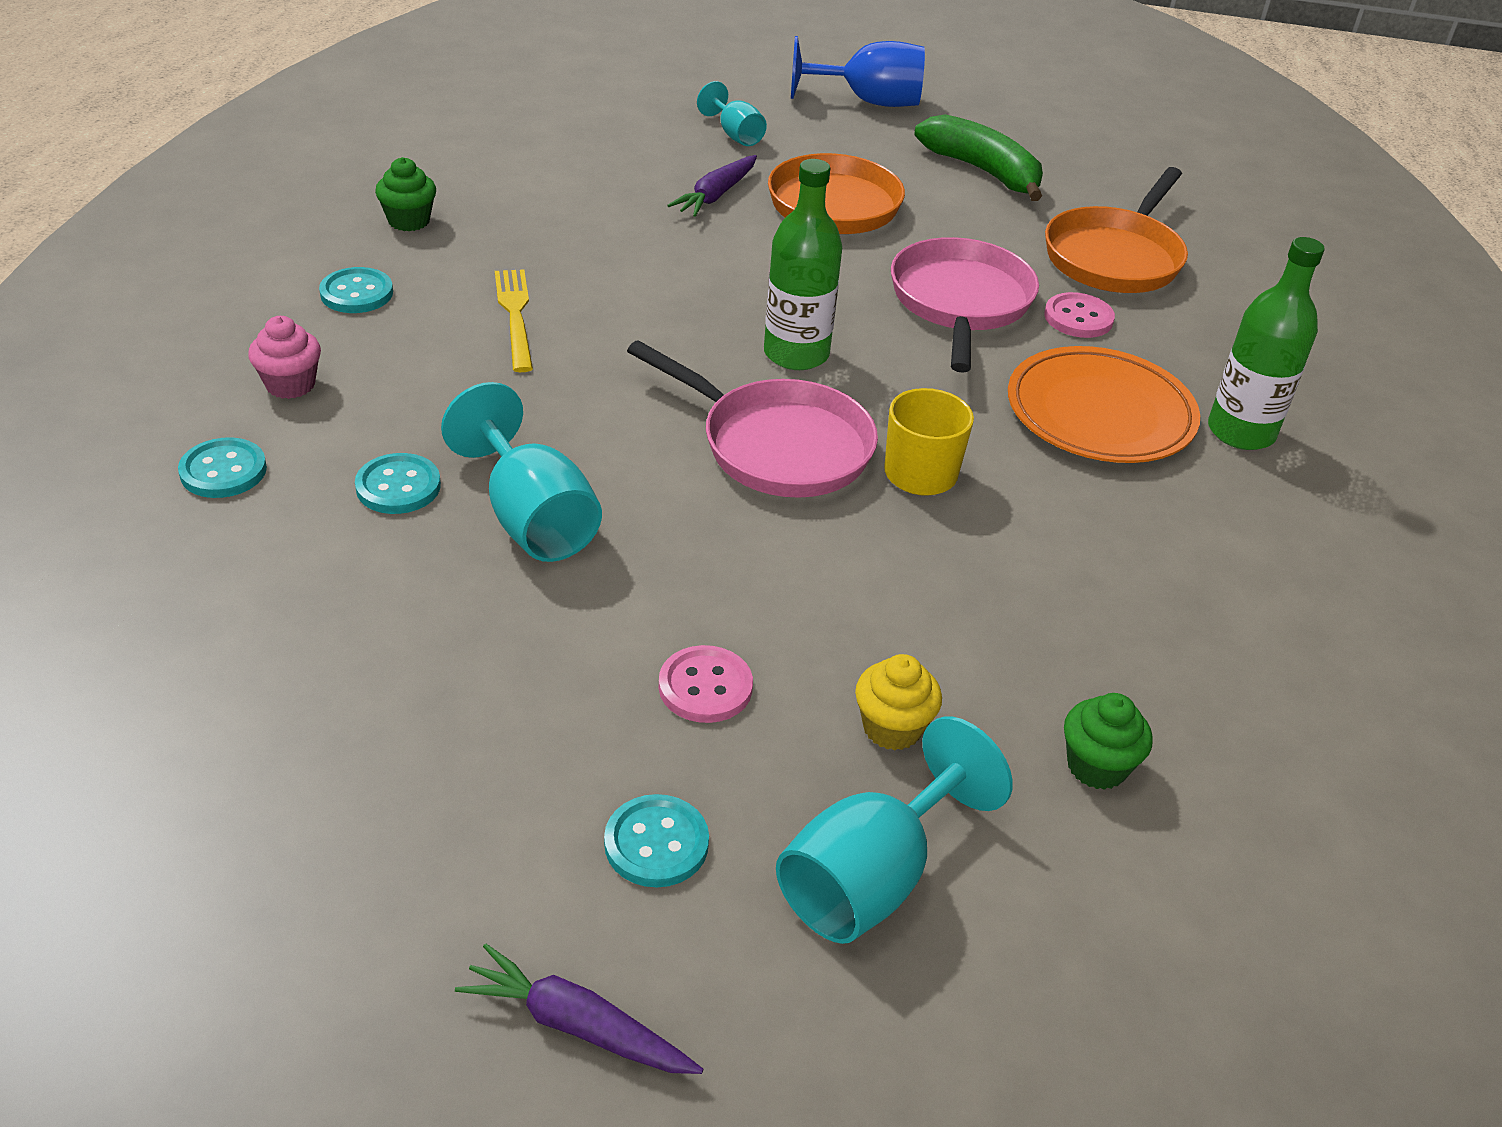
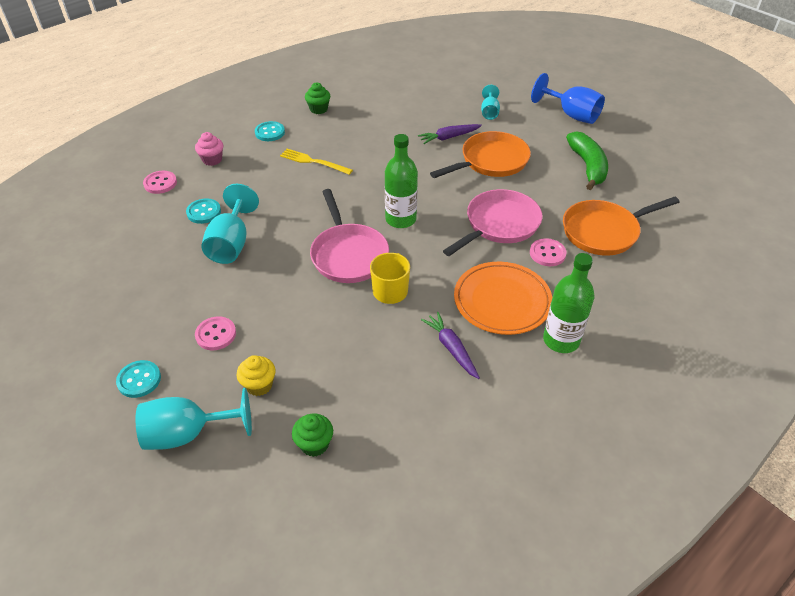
camera: 40 degrees right, 5 degrees up
(223, 471) = (160, 183): turquoise button -> pink button
(515, 315) = (313, 162): yellow fork -> yellow fork turned 90 degrees counterclockwise
(577, 1025) = (53, 424): purple carrot -> purple carrot (451, 348)

